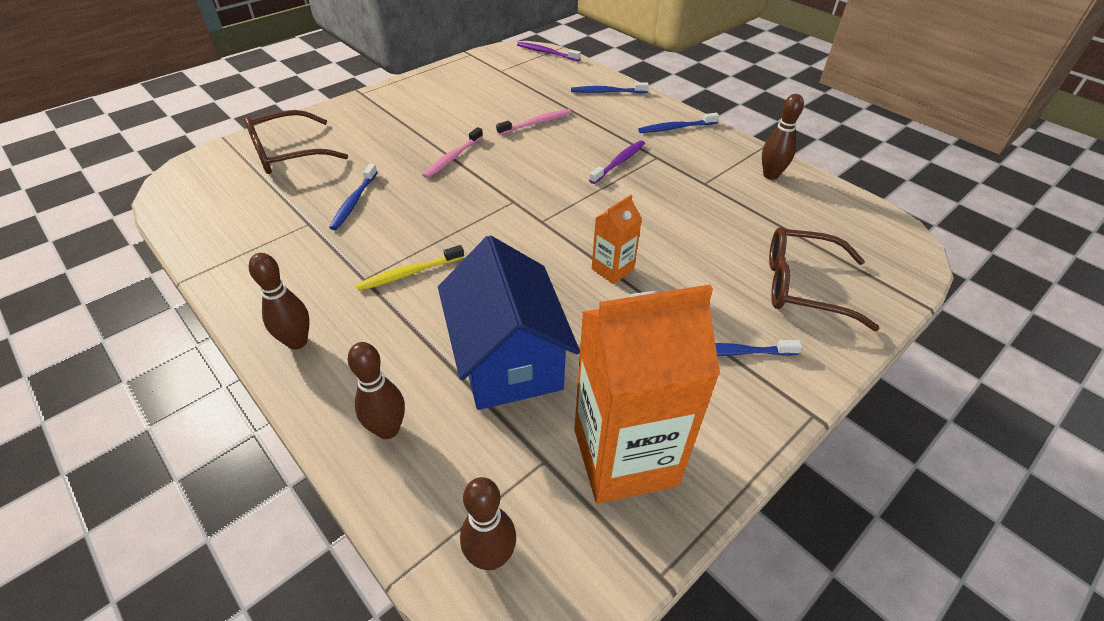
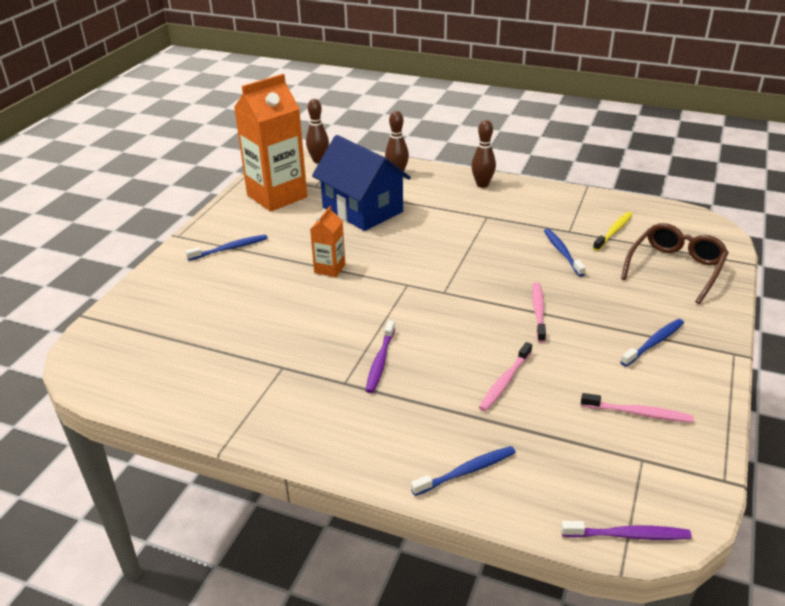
camera: 155 degrees right, 10 degrees down
(409, 273) = (463, 226): yellow toothbrush -> yellow toothbrush (614, 231)
(472, 86) = (638, 413): none -> pink toothbrush
(676, 128) = (342, 435): blue toothbrush -> blue toothbrush (654, 343)
(770, 175) = (214, 401): brown bowling pin -> none
(804, 286) = (181, 300): brown glasses -> none

